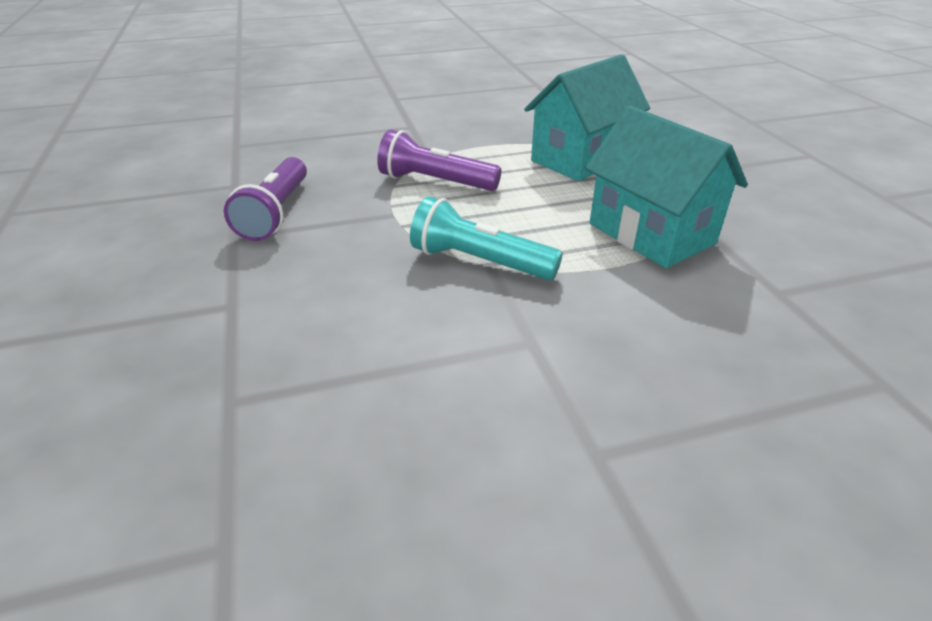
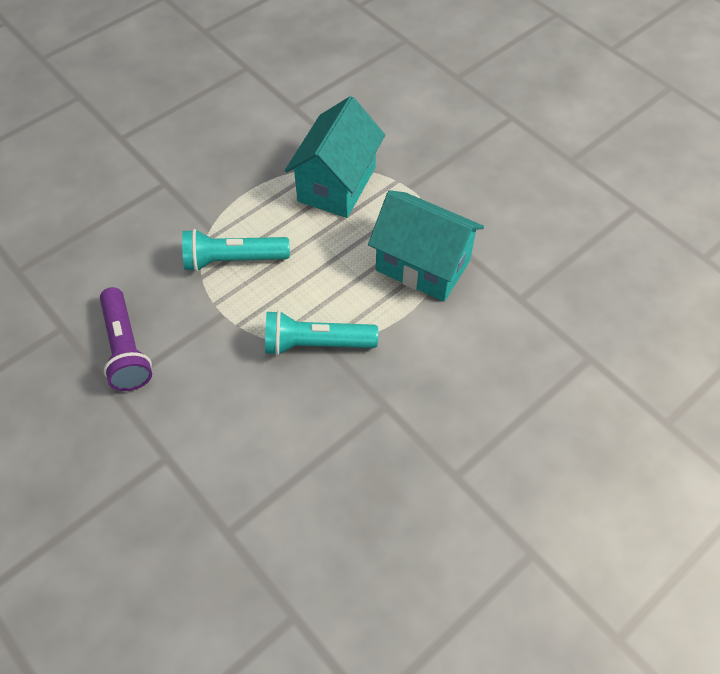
camera: 25 degrees left, 20 degrees up
(435, 182) = (233, 260): purple flashlight -> turquoise flashlight

